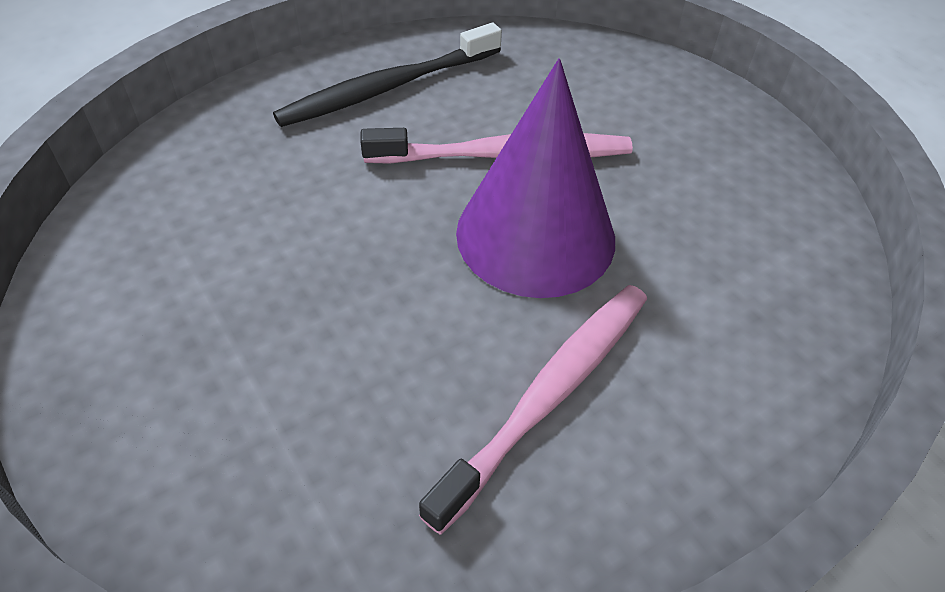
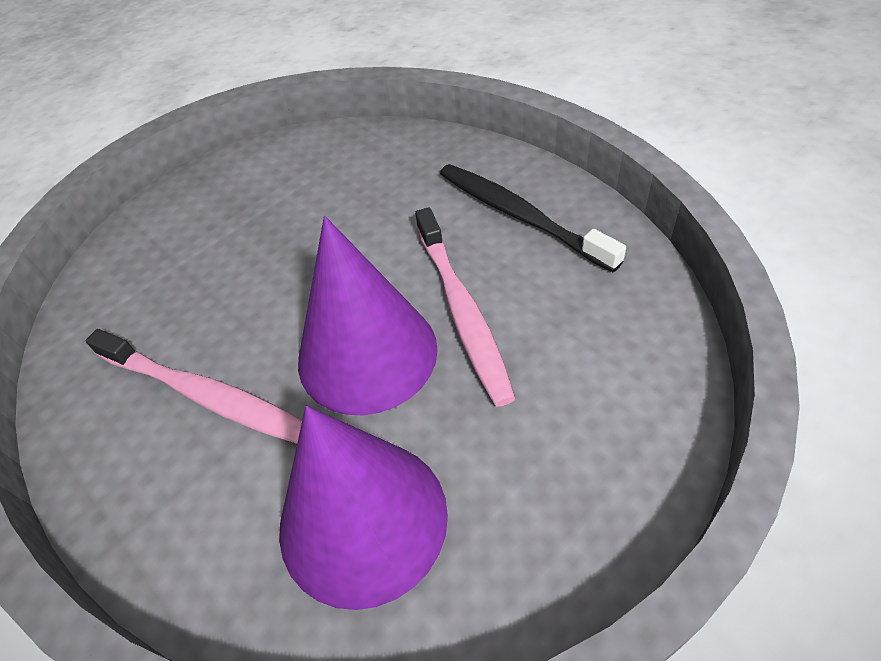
camera: 85 degrees right, 0 degrees up
(730, 264) = (363, 519): none -> purple cone

